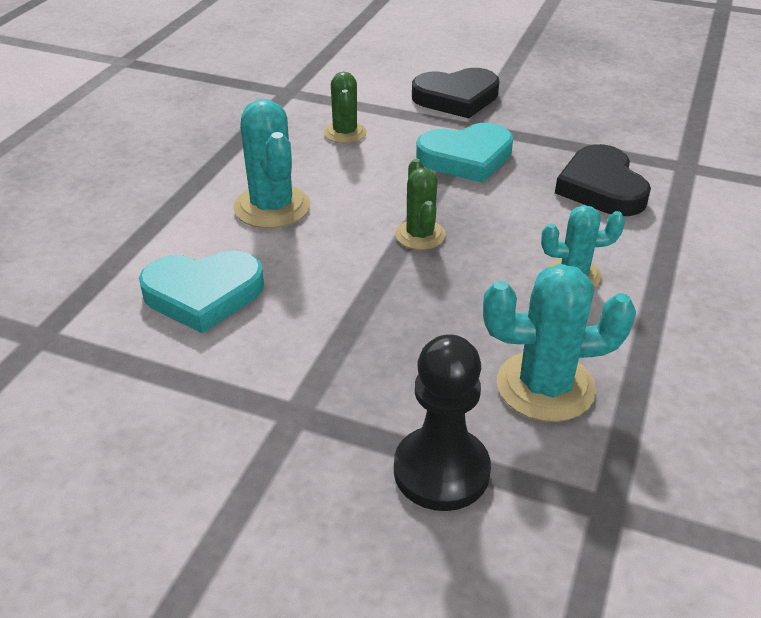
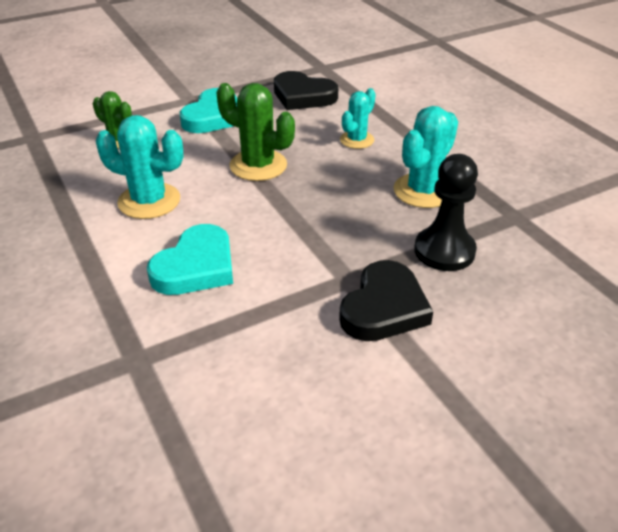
camera: 50 degrees left, 0 degrees up
(420, 235) = (258, 165): green cactus -> green cactus, size x1.59
(456, 98) = (152, 89): black heart -> black heart (384, 308)

